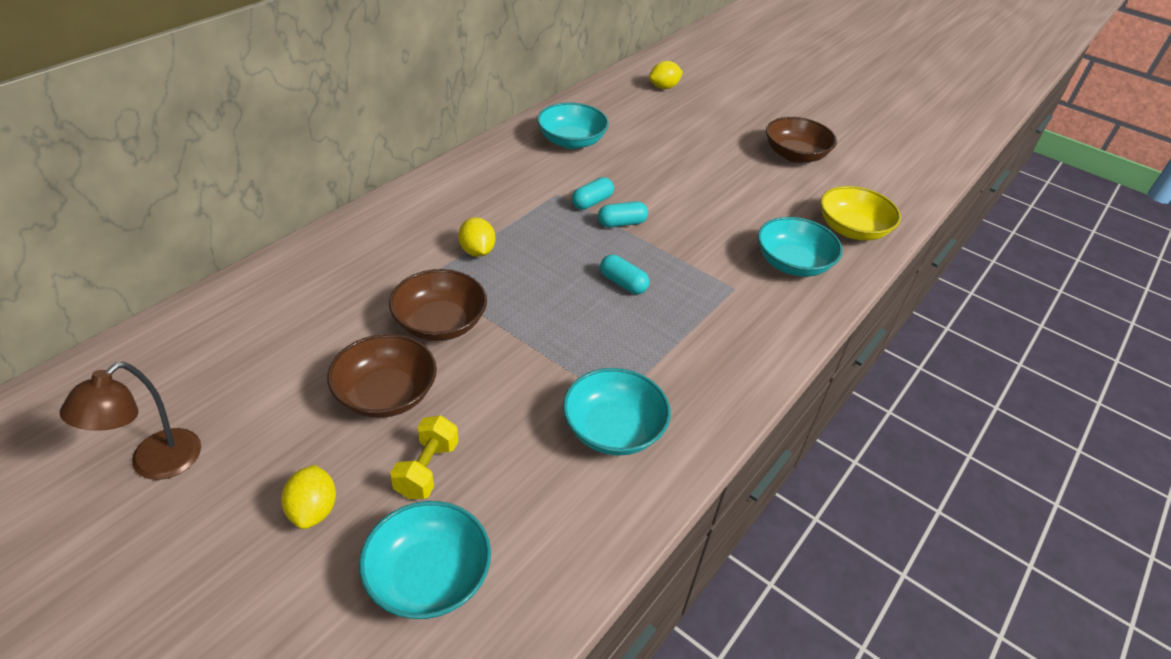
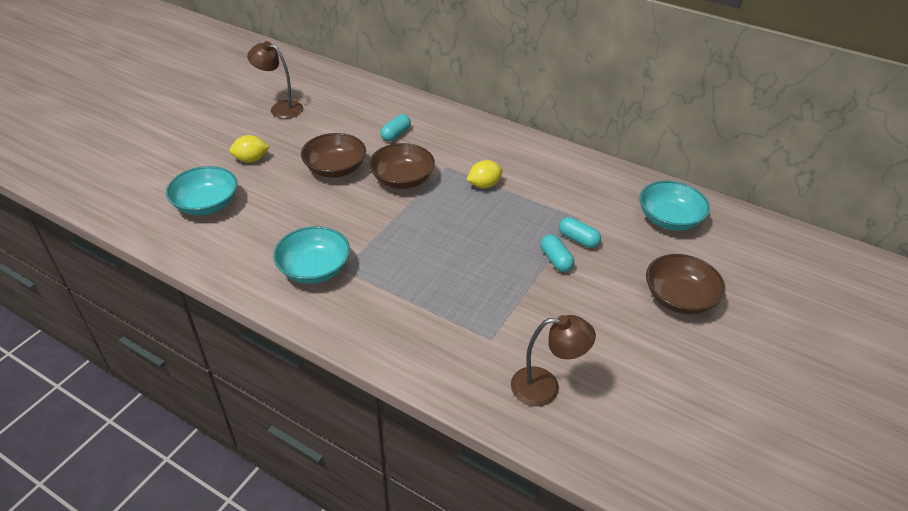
camera: 85 degrees right, 0 degrees up
(427, 469) = (278, 193): yellow dumbbell -> none
(623, 283) = (473, 265): turquoise capsule -> turquoise capsule (395, 134)
(664, 87) = (832, 280): yellow lemon -> none
(792, 263) = (545, 387): turquoise bowl -> brown lamp
(795, 155) = (766, 402): brown bowl -> brown bowl (679, 298)
(852, 229) = (633, 450): yellow bowl -> none

